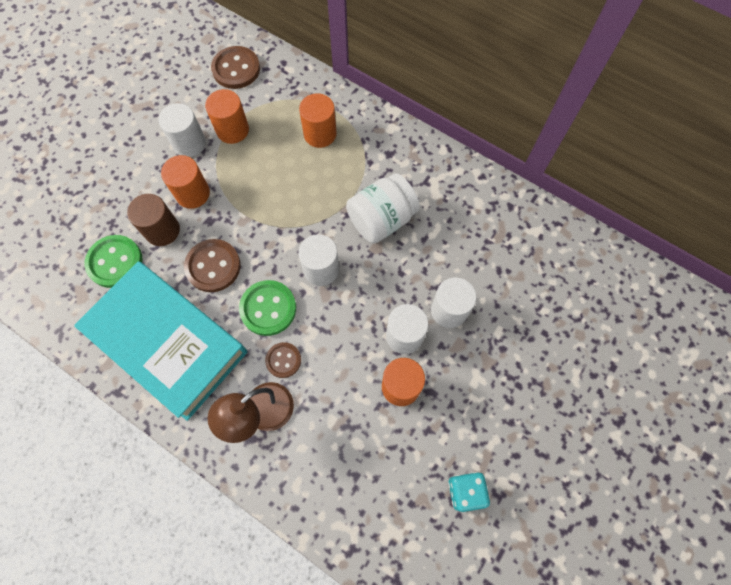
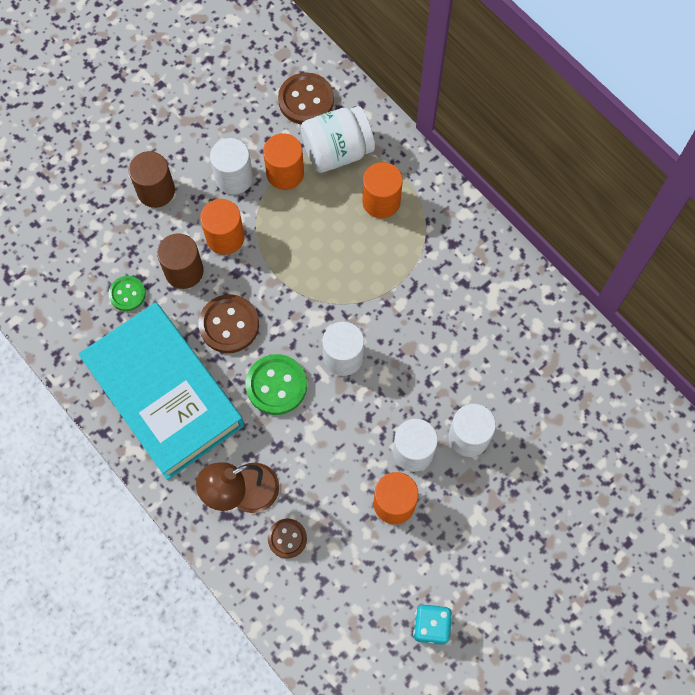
camera: 15 degrees right, 0 degrees up
(115, 262) = (127, 294): green button -> green button, size x0.61
(123, 169) = (156, 191): none -> brown cylinder
(283, 360) = (279, 444): brown button -> brown button (287, 538)
(381, 219) = (423, 318): white jar -> white jar (337, 152)

